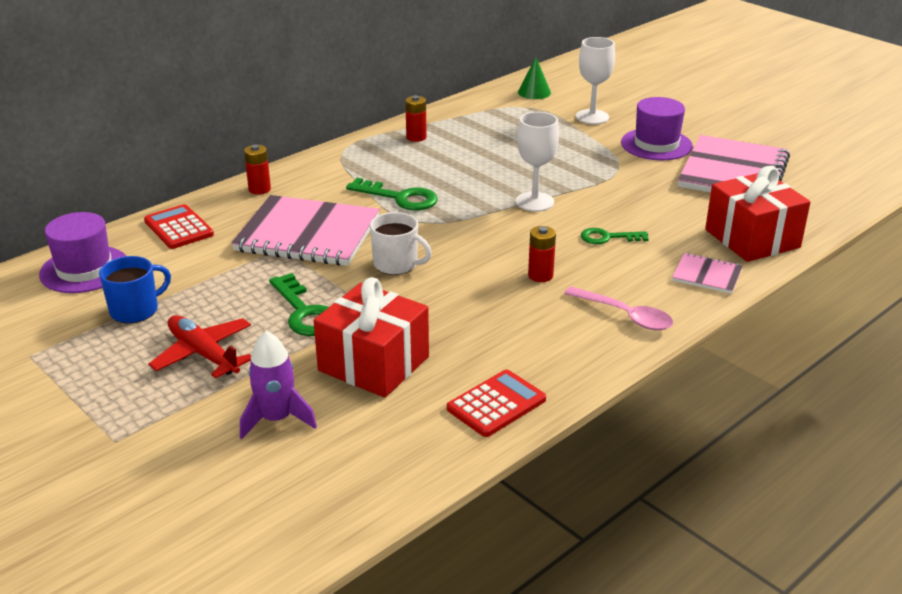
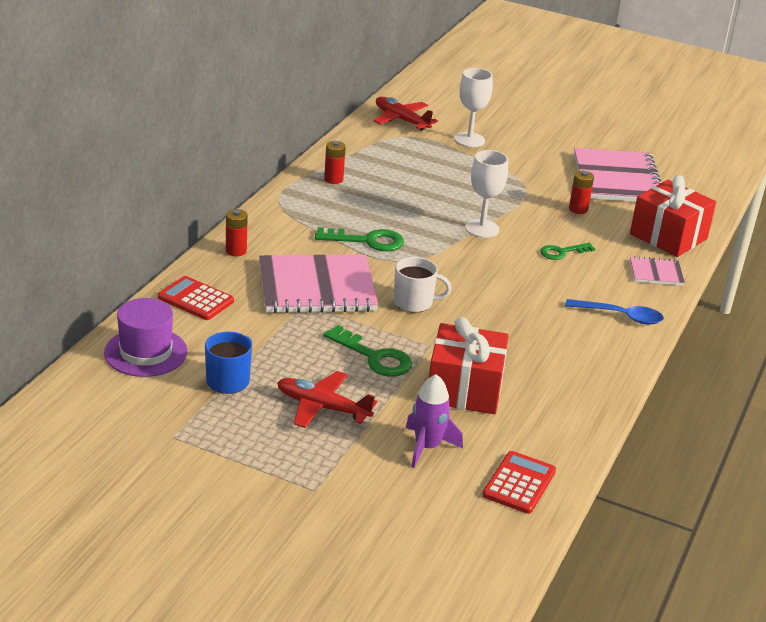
camera: 25 degrees left, 0 degrees up
(496, 404) = (579, 403): red calculator -> red calculator (519, 483)
(534, 92) = (401, 120): green cone -> red plane
(540, 275) = (534, 294): red battery -> red battery (578, 209)
(625, 315) = (620, 316): pink spoon -> blue spoon
(656, 144) = (540, 160): purple hat -> none

